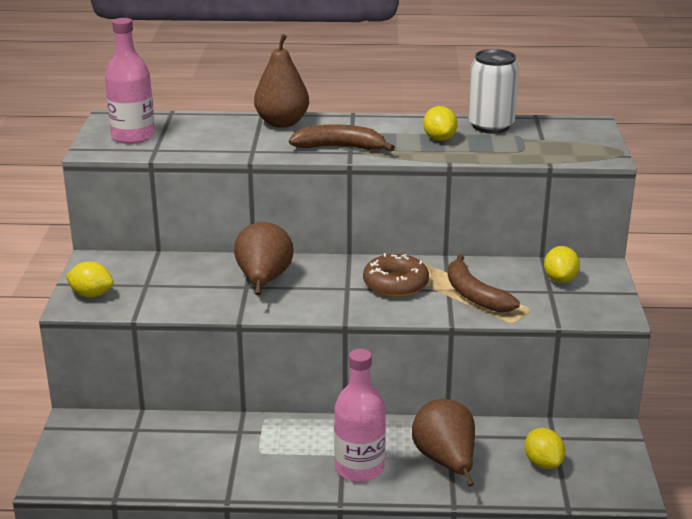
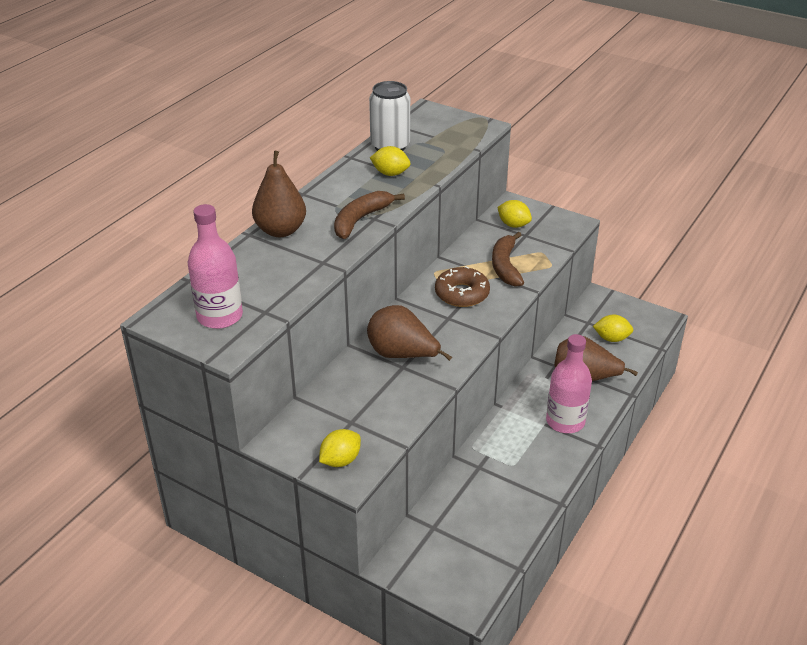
camera: 60 degrees left, 10 degrees up
(474, 295) = (505, 266): brown banana -> brown banana turned 90 degrees clockwise

